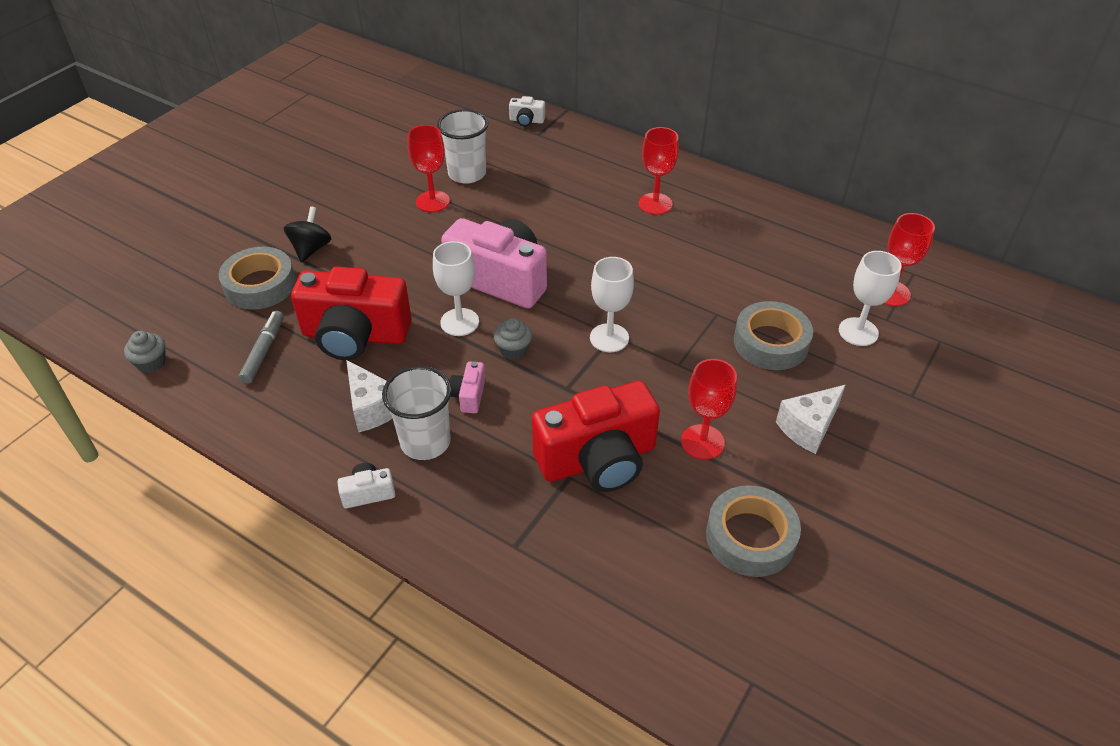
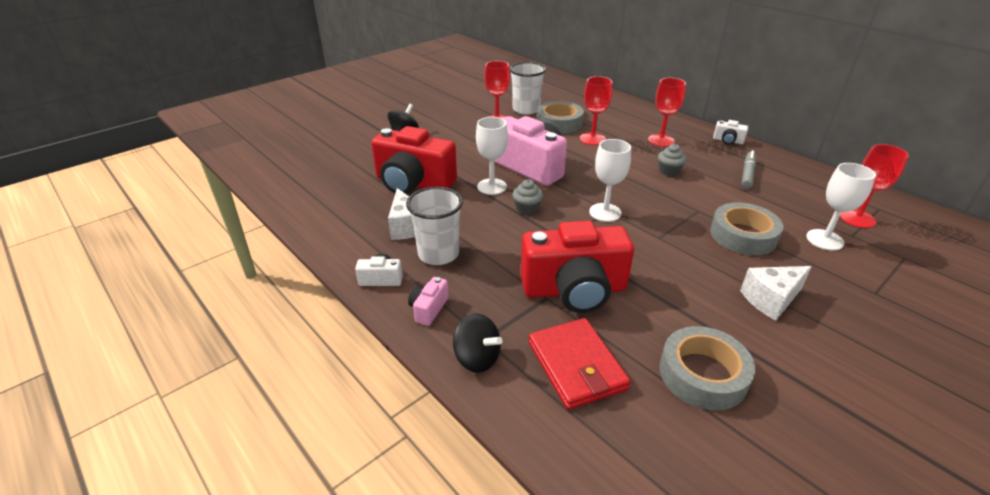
camera: 15 degrees right, 10 degrees down
(151, 363) = (270, 178): grey cupcake -> grey cupcake (669, 171)
(260, 285) = (361, 148): grey tape -> grey tape (559, 123)
(263, 351) = (346, 183): grey marker -> grey marker (747, 174)
(469, 395) = (483, 231): pink camera -> pink camera (428, 309)
(514, 573) = (477, 358): none -> black spinning top
(526, 121) = (577, 88): white camera -> white camera (728, 141)
(621, 557) = (576, 366): none -> red wallet
(702, 442) = (670, 293): red goblet -> red goblet (592, 139)

